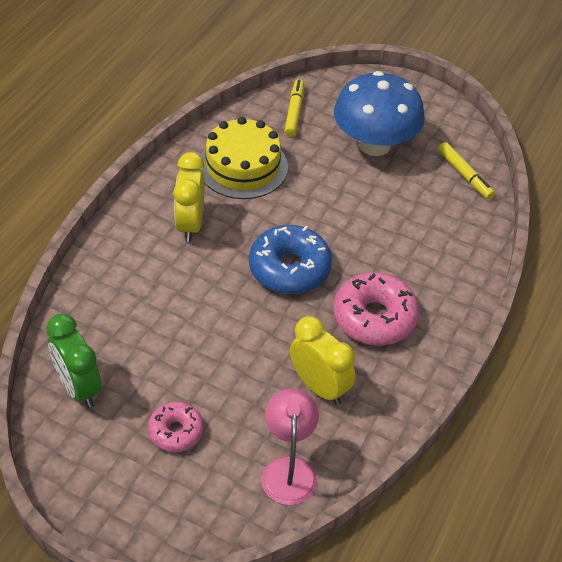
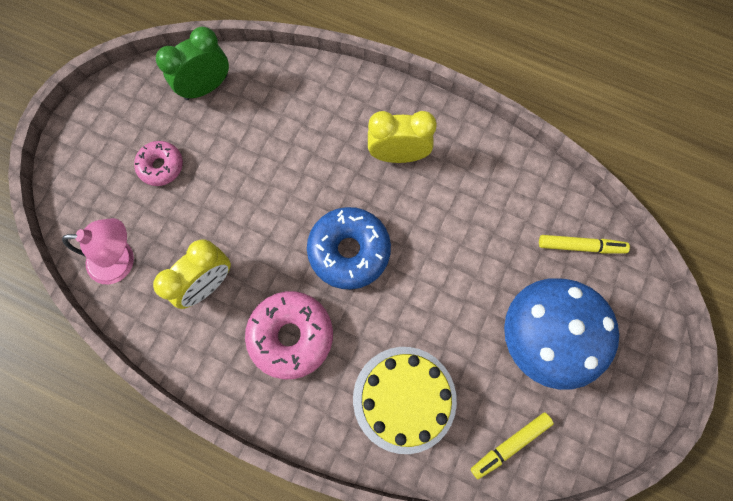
camera: 90 degrees right, 25 degrees up
(243, 166) = (485, 198): yellow cake -> yellow cake (404, 399)

